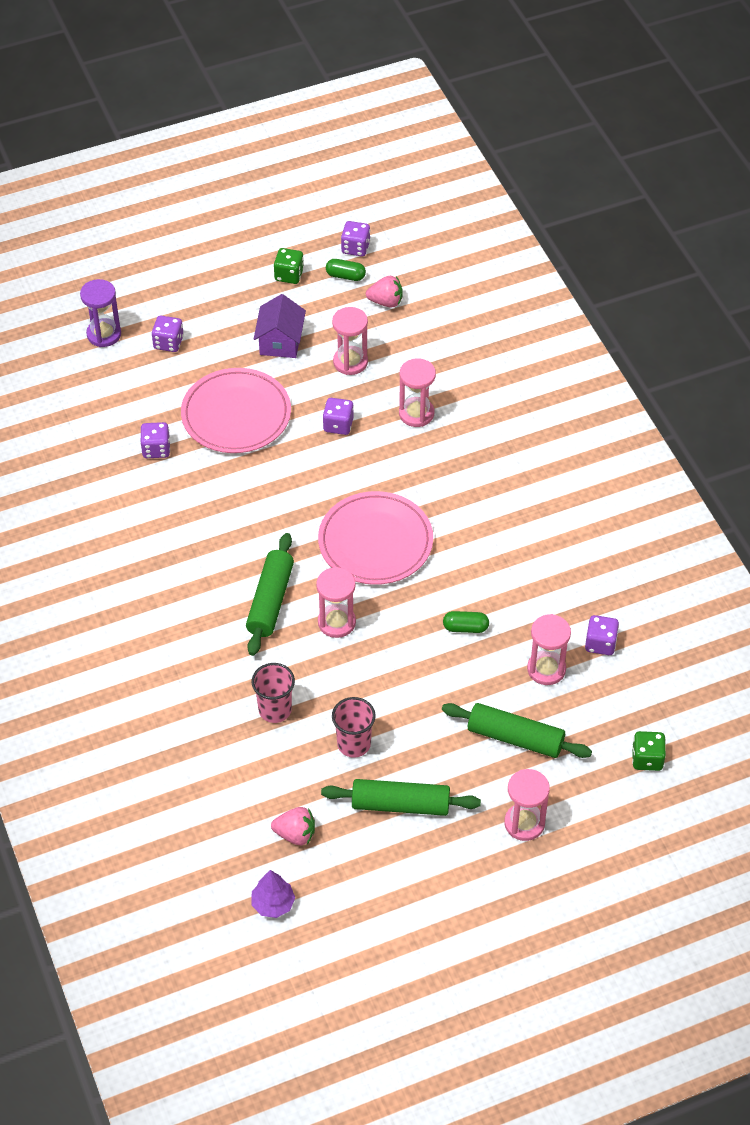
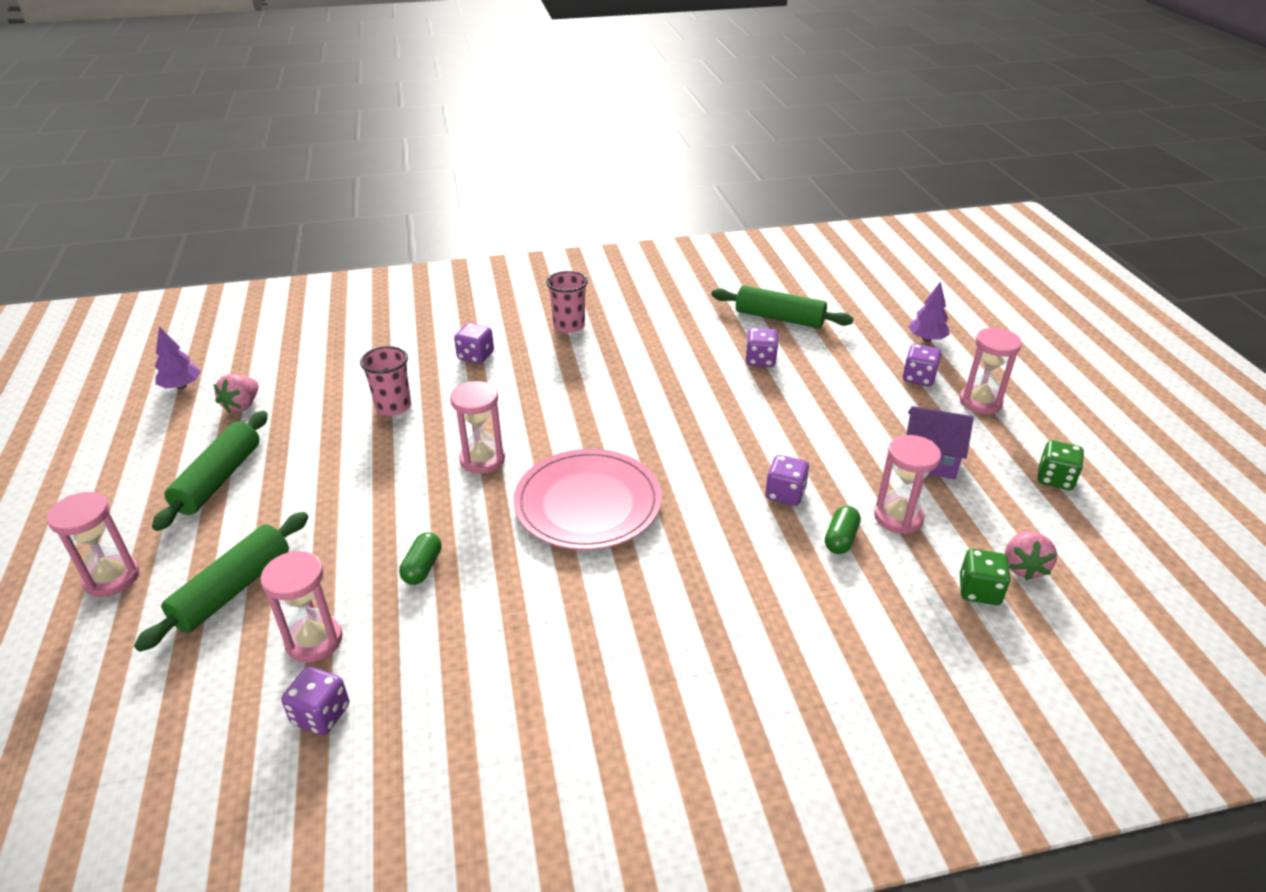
camera: 100 degrees right, 15 degrees down
(104, 334) = (926, 339): purple hourglass -> purple tree
(236, 415) = (807, 415): pink plate -> none
(270, 601) = (532, 416): green rolling pin -> green rolling pin (779, 318)
(345, 276) = (1068, 531): green capsule -> green capsule (840, 539)
(354, 744) = (317, 454): pink cup -> pink cup (569, 325)
(355, 248) = (1131, 549): purple dice -> purple dice (475, 356)
(416, 413) = (801, 571): pink hourglass -> pink hourglass (980, 402)
(647, 759) = (97, 732): green dice -> green dice (979, 591)

